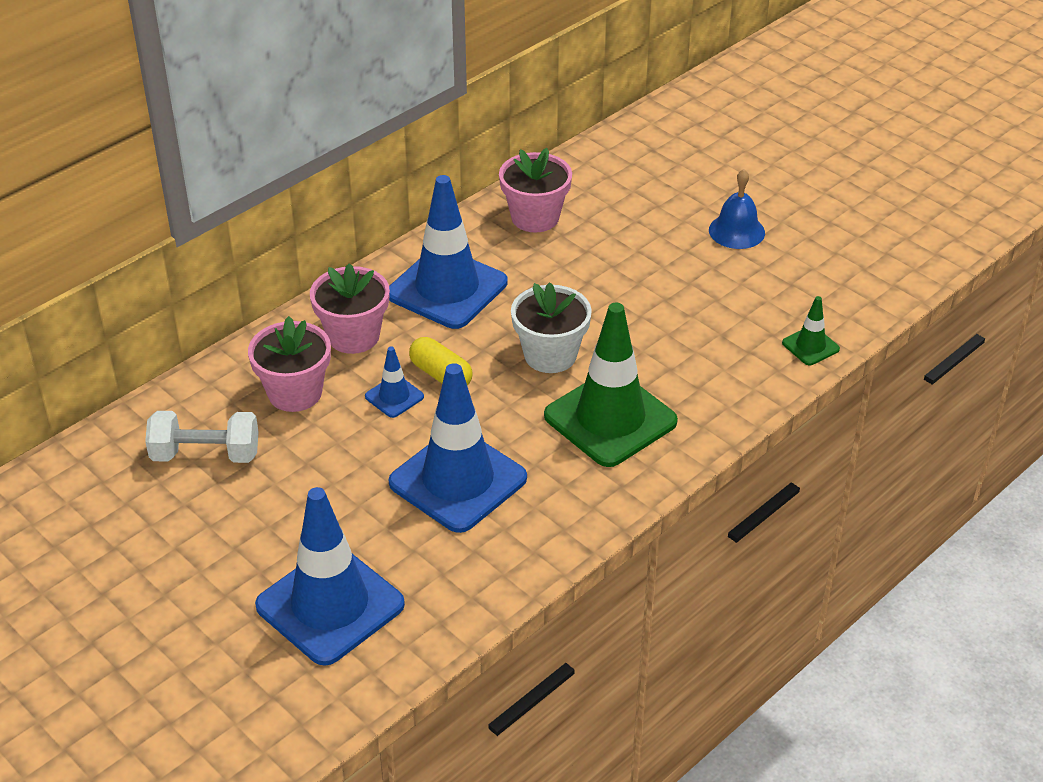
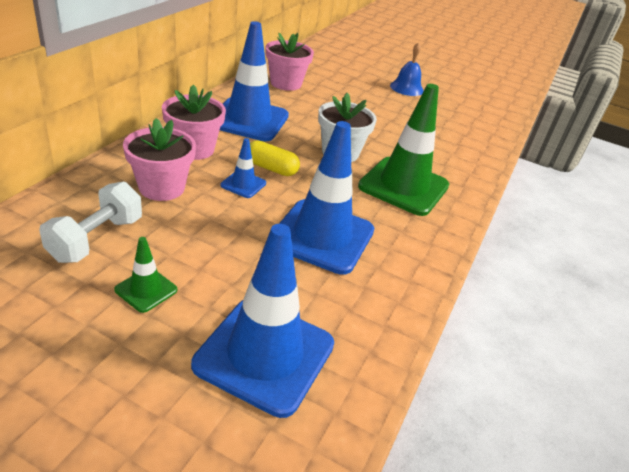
camera: 25 degrees left, 5 degrees down
(206, 454) = (96, 239): white dumbbell -> white dumbbell turned 45 degrees counterclockwise
(810, 346) = (490, 139): green traffic cone -> green traffic cone (146, 290)

